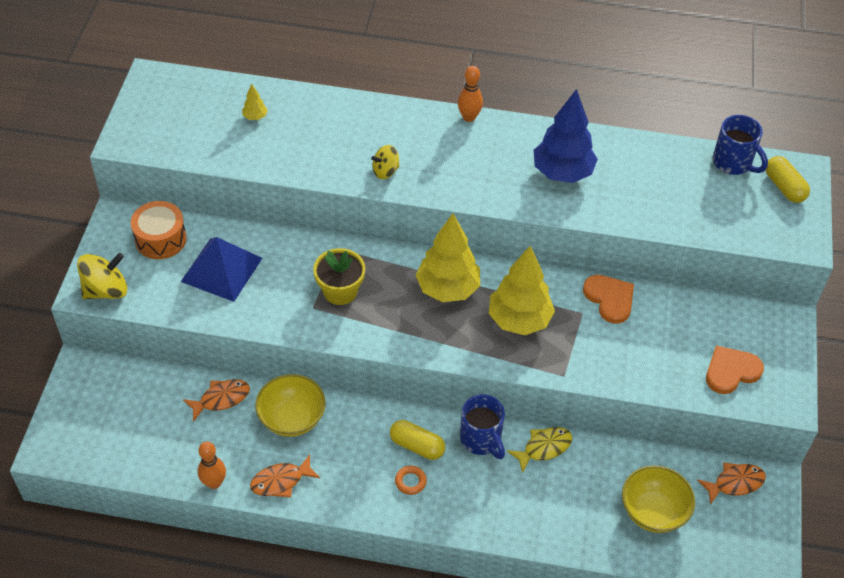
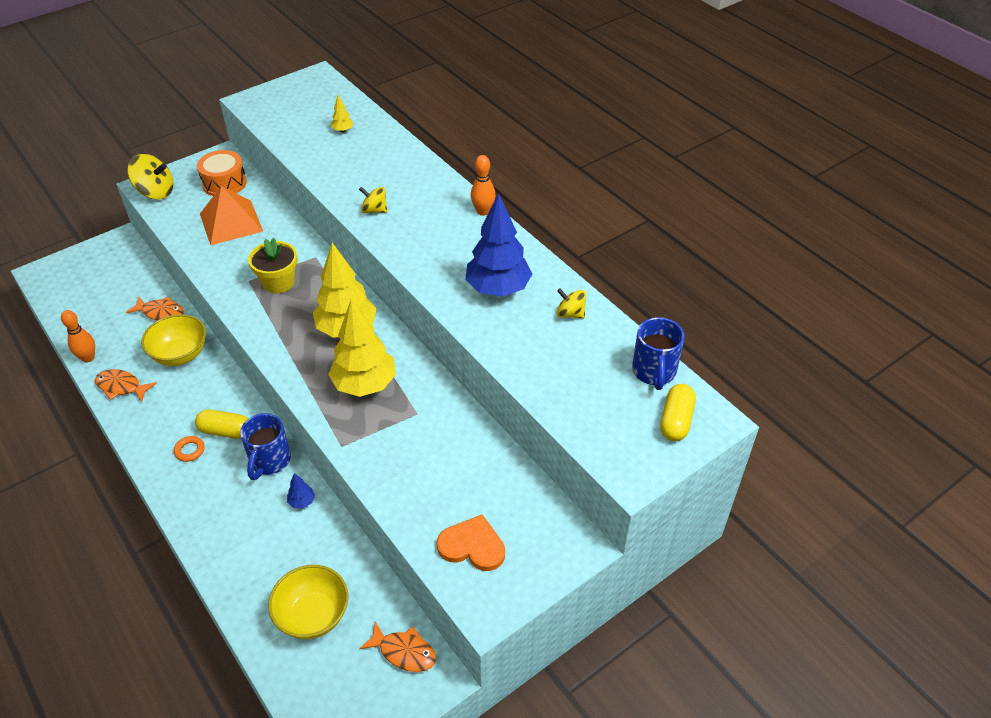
camera: 45 degrees right, 5 degrees down
(222, 269) = (231, 222): blue pyramid -> orange pyramid
(417, 446) = (225, 431): yellow capsule -> yellow capsule turned 60 degrees counterclockwise
(544, 448) = (302, 502): yellow fish -> blue tree
(610, 299) = (451, 419): orange heart -> none
(632, 158) = (570, 314): none -> yellow spinning top

